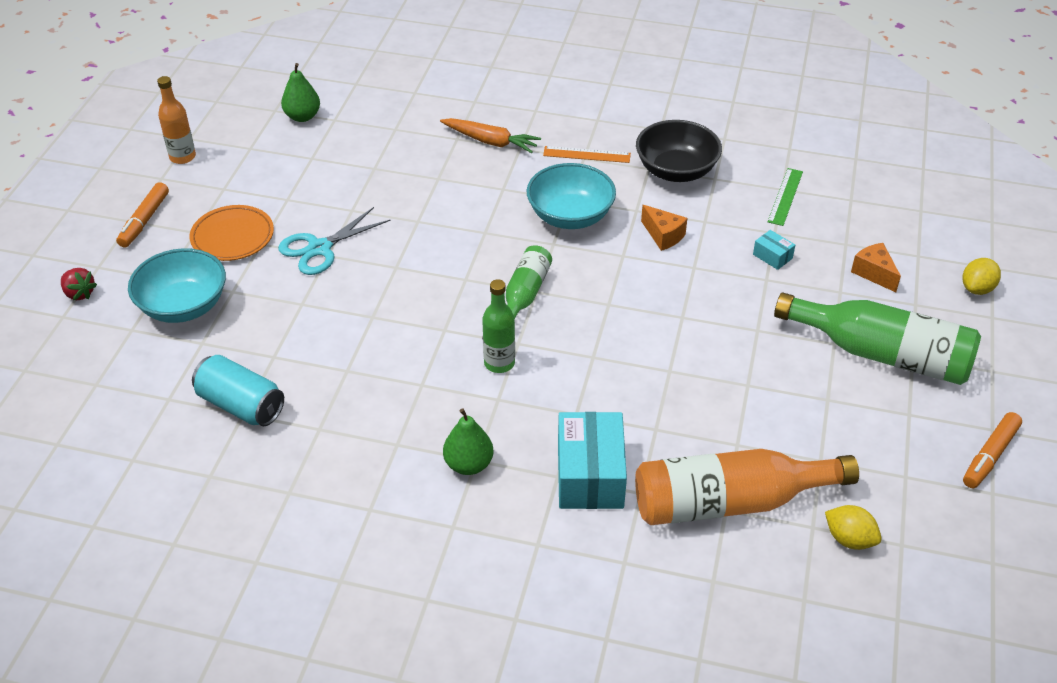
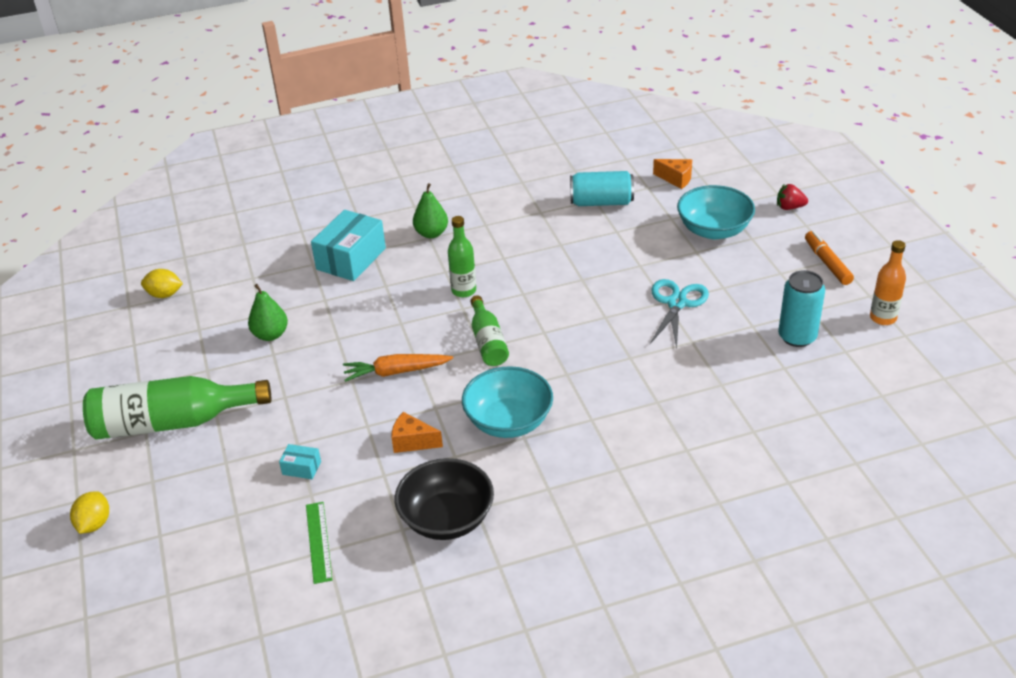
camera: 150 degrees right, 5 degrees down
(232, 237) = (749, 282): orange plate -> none
(267, 174) = (797, 337): none -> turquoise can
(302, 117) = (849, 401): green pear -> green pear (270, 335)
(491, 141) = (652, 462): orange carrot -> orange carrot (396, 372)
(586, 154) = (548, 494): orange ruler -> none
(590, 475) = (351, 259): turquoise box -> turquoise box turned 60 degrees clockwise
(730, 502) = (251, 282): orange bottle -> none
(874, 273) = (199, 494): orange cheese -> orange cheese (676, 179)
(990, 456) = (71, 383): orange marker -> none

